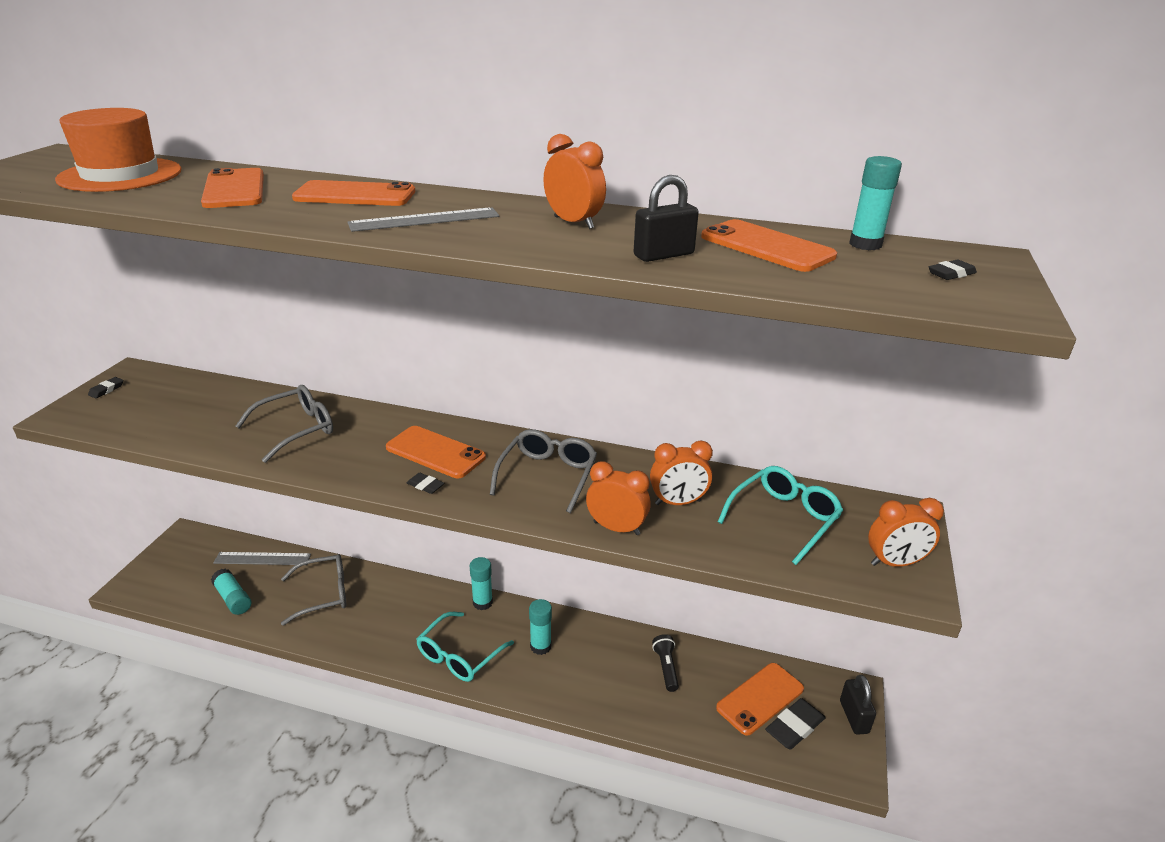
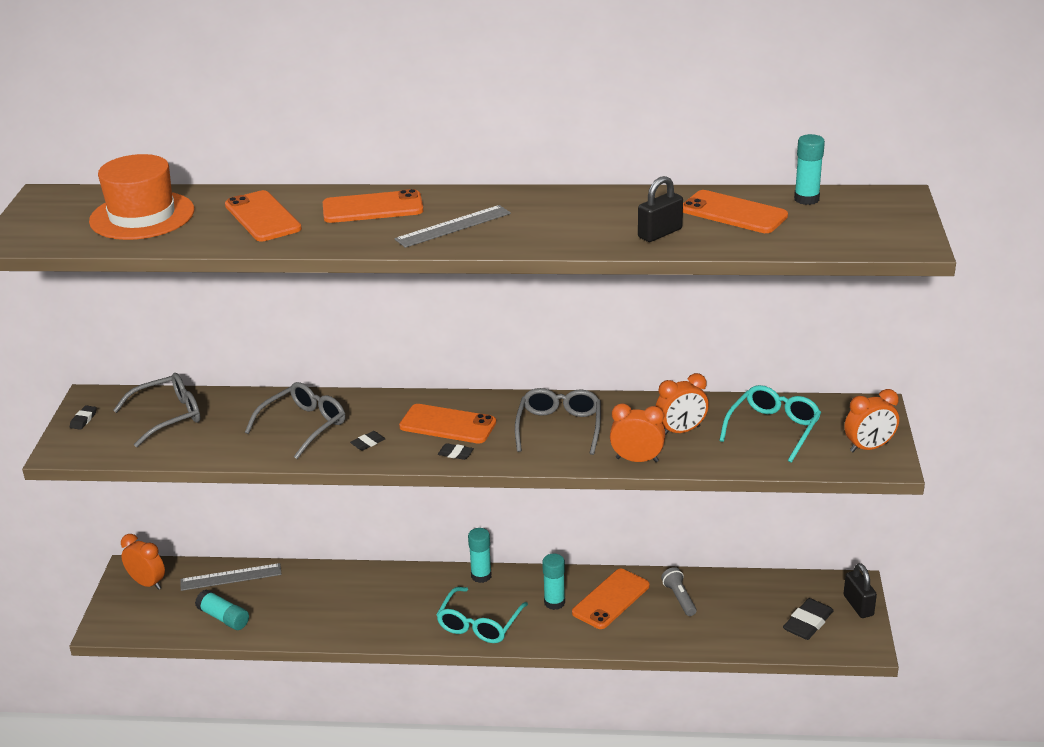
camera: 10 degrees left, 0 degrees up
(323, 594) = (315, 597): grey glasses -> grey glasses (168, 416)
(573, 223) = (574, 211): orange clock -> orange clock (147, 583)
(666, 667) = (679, 598): black flashlight -> grey flashlight
(760, 698) = (772, 607): orange phone -> orange phone (611, 599)
(951, 274) = (872, 219): black eraser -> black eraser (368, 443)

